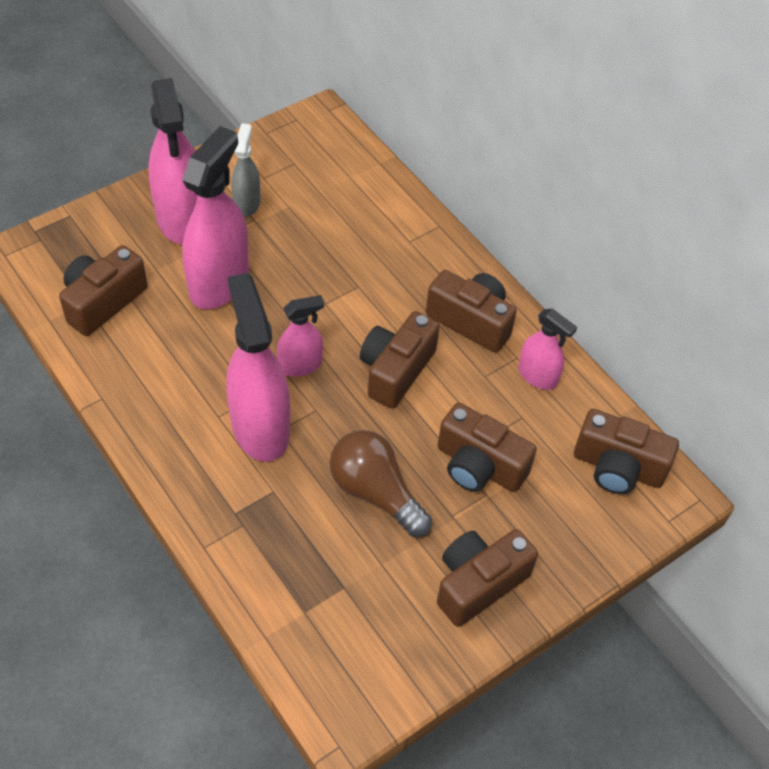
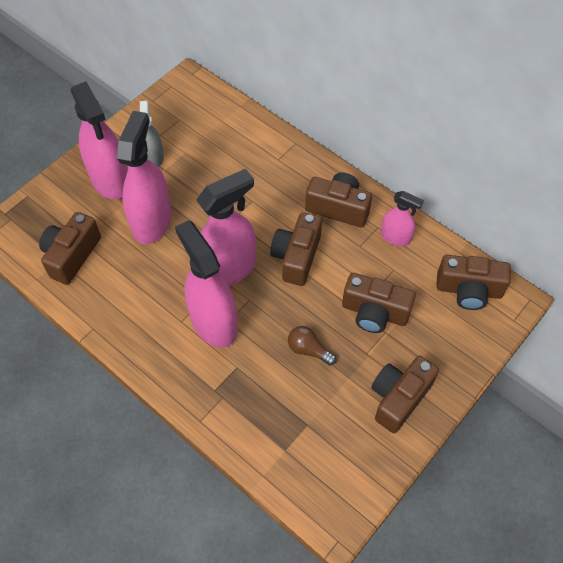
camera: 10 degrees left, 5 degrees up
(300, 365) = (228, 269): pink spray bottle -> pink spray bottle, size x1.86
(375, 492) = (309, 350): brown light bulb -> brown light bulb, size x0.59

